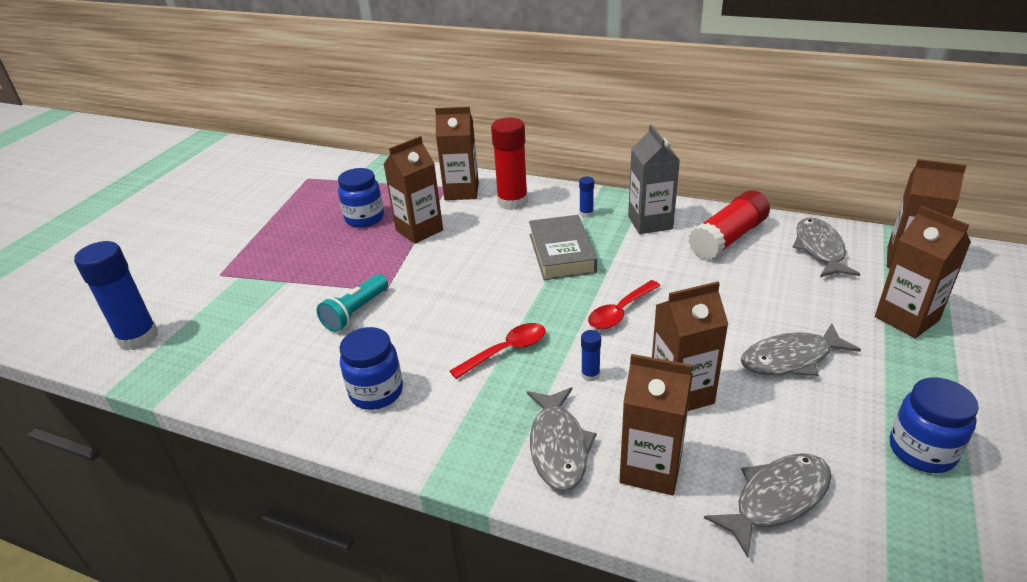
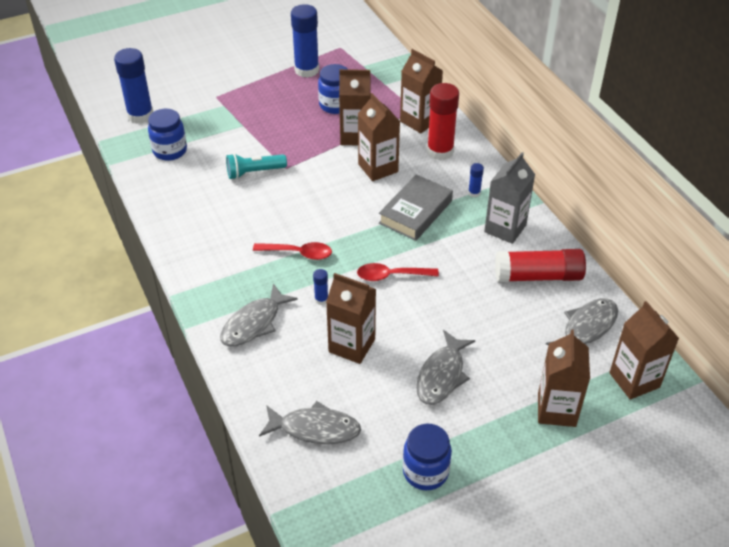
camera: 40 degrees right, 10 degrees up
(296, 208) = (306, 70): none -> blue glue stick
(376, 392) = (209, 230): blue jar -> blue jar (170, 151)
(651, 468) = (280, 368): brown carton -> brown carton (378, 168)
(791, 359) = (442, 375): grey fish -> grey fish turned 90 degrees counterclockwise

